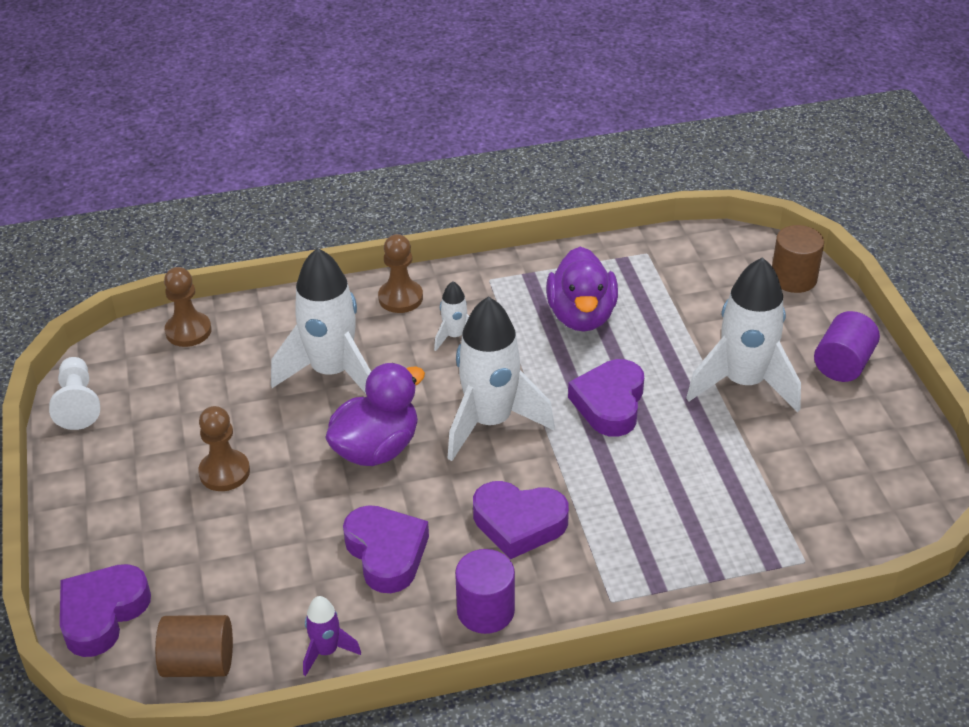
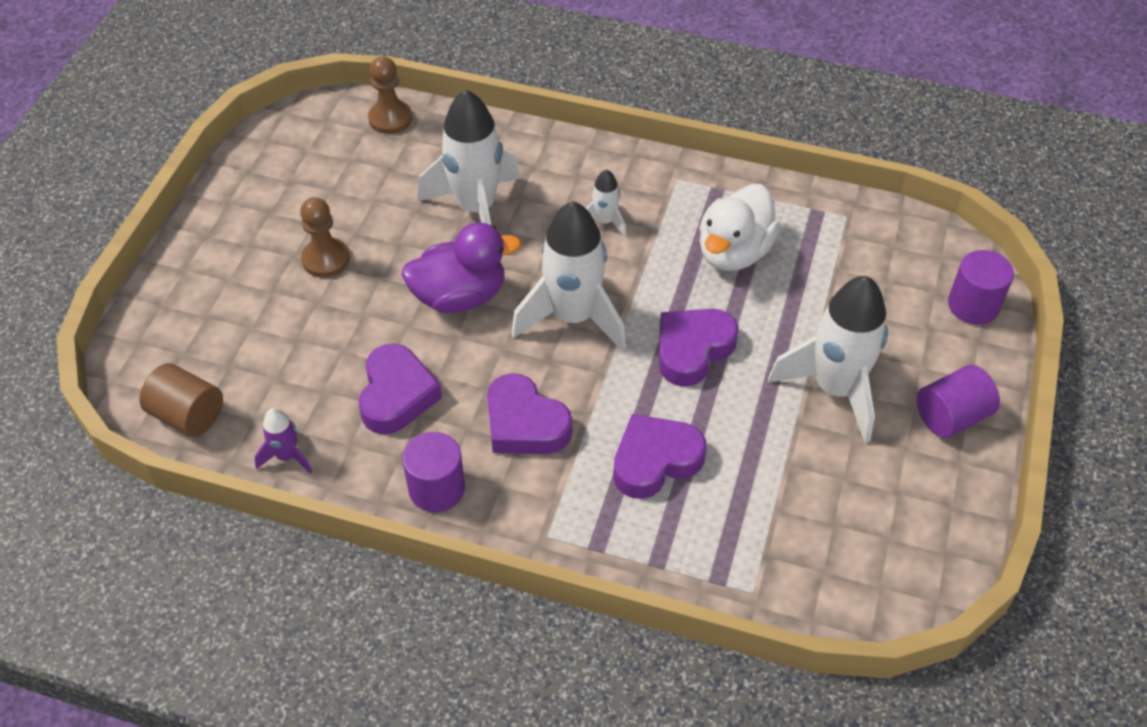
camera: 30 degrees right, 10 degrees up
(78, 404) = (261, 146): white pawn -> none
(102, 614) = (151, 337): purple heart -> purple heart (655, 461)
(400, 298) = (586, 164): brown pawn -> none
(581, 316) = (734, 252): purple duck -> white duck
(793, 278) = (973, 305): brown cylinder -> purple cylinder

